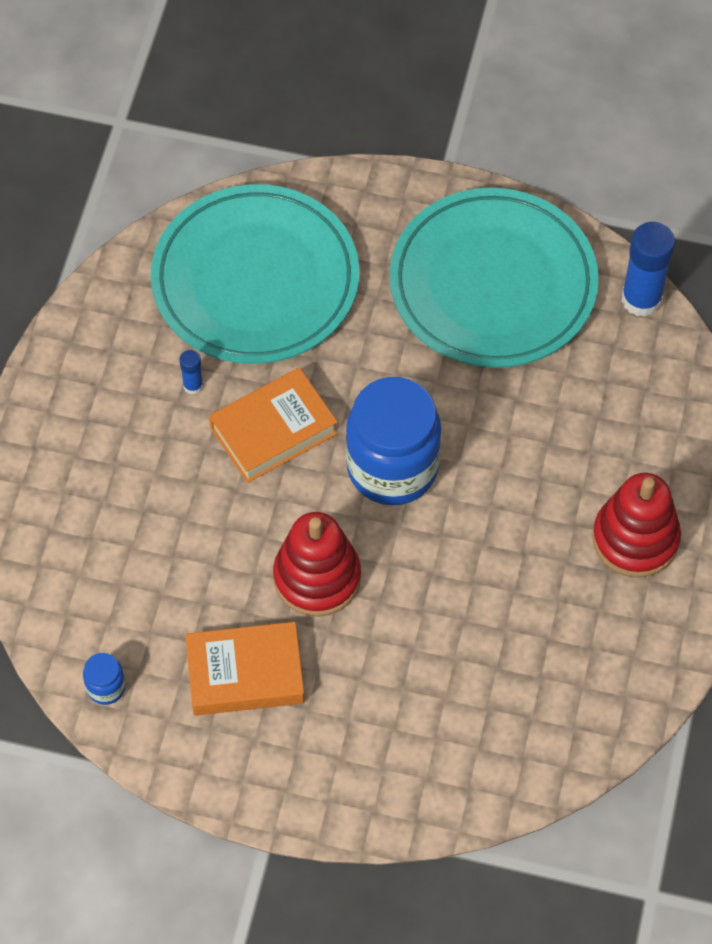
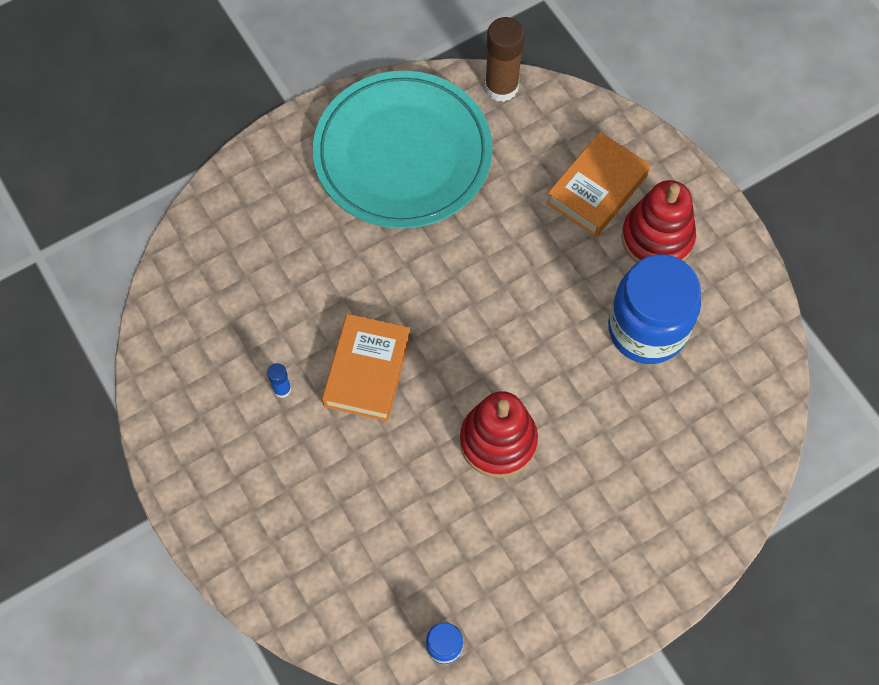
camera: 45 degrees left, 5 degrees up
(245, 674) = (522, 548): orange book -> orange book (597, 189)
(255, 280) = (248, 283): turquoise plate -> none
(392, 468) = (467, 326): blue jar -> blue jar (647, 329)
(641, 299) = (501, 87): blue glue stick -> brown glue stick

